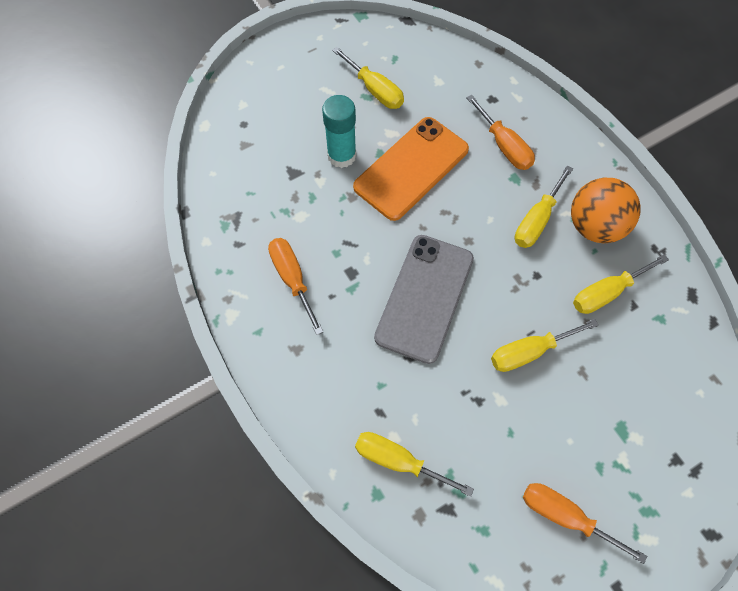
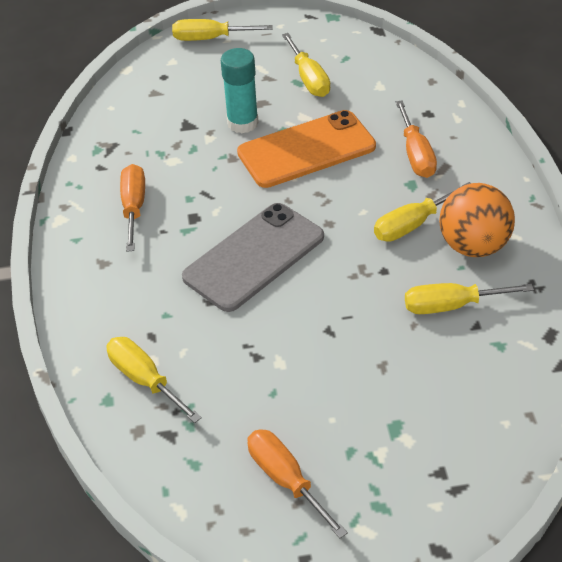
camera: 25 degrees right, 20 degrees down
(529, 351) = (335, 331): yellow screwdriver -> yellow screwdriver (210, 38)

